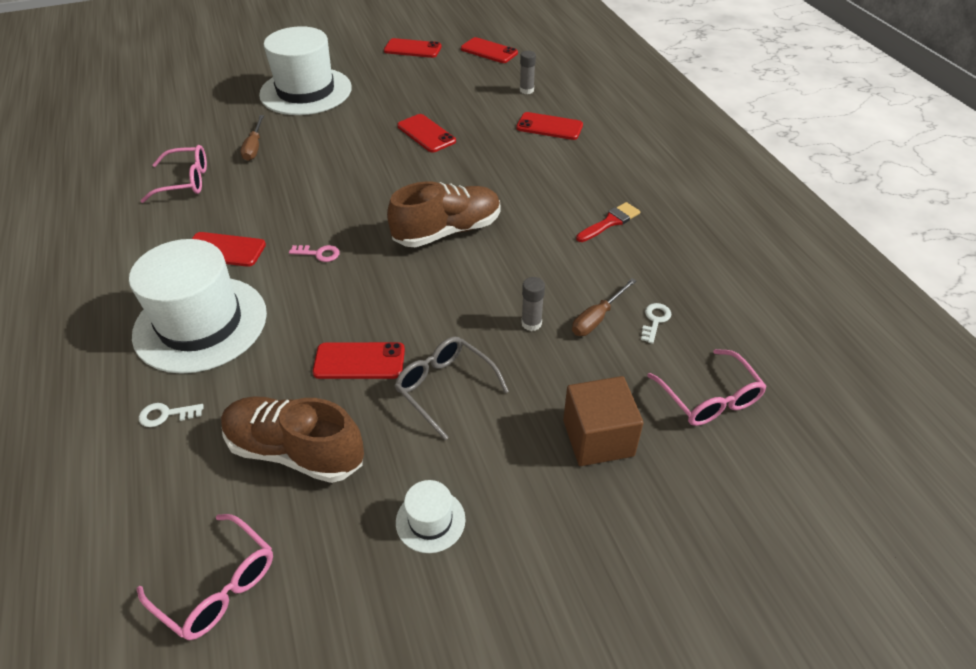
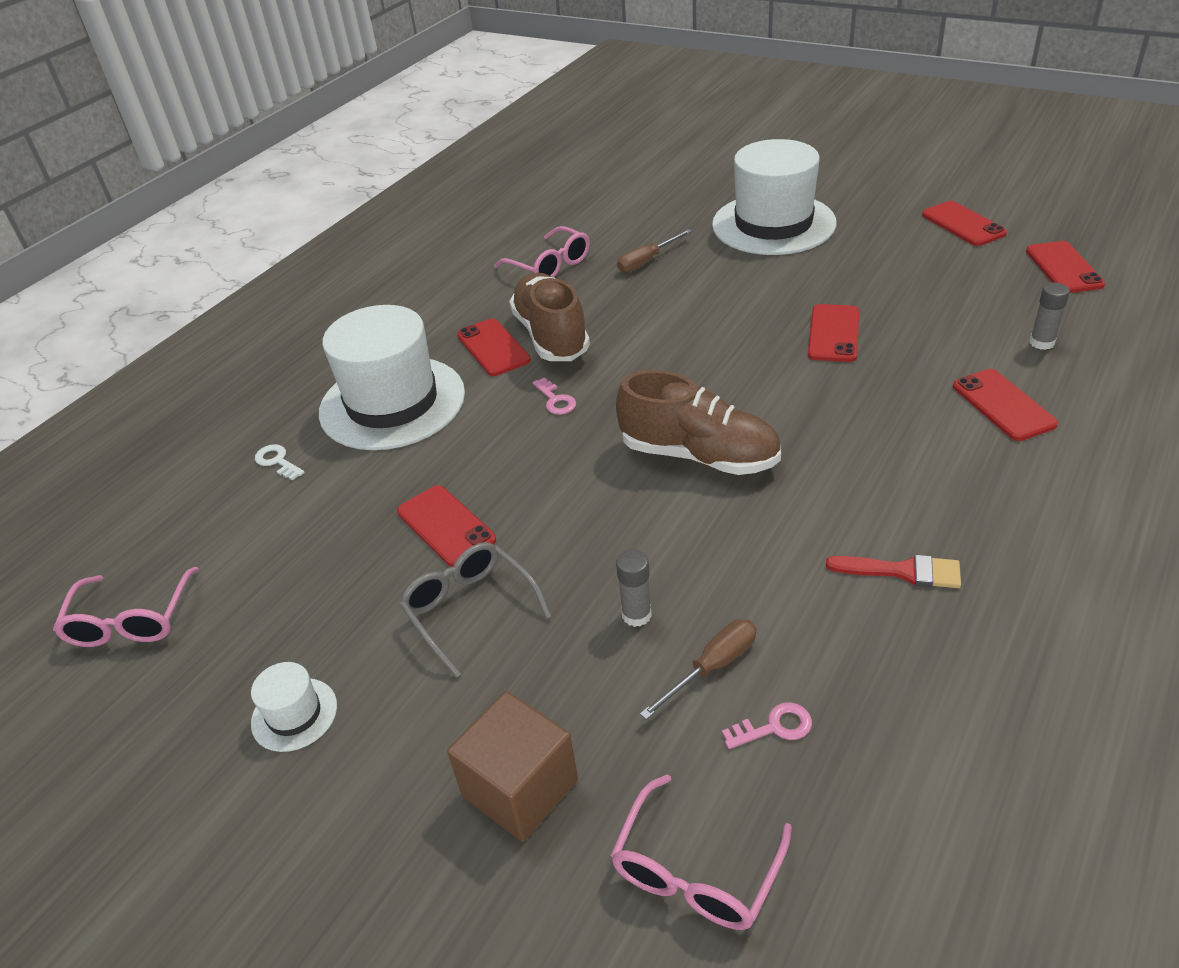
camera: 55 degrees right, 5 degrees down
(296, 451) = (302, 564): brown shoe -> brown shoe (551, 336)
(445, 388) = (470, 610): grey glasses -> grey glasses turned 45 degrees counterclockwise
(597, 318) = (712, 667): brown screwdriver -> brown screwdriver turned 135 degrees clockwise
(655, 320) = (774, 727): white key -> pink key

